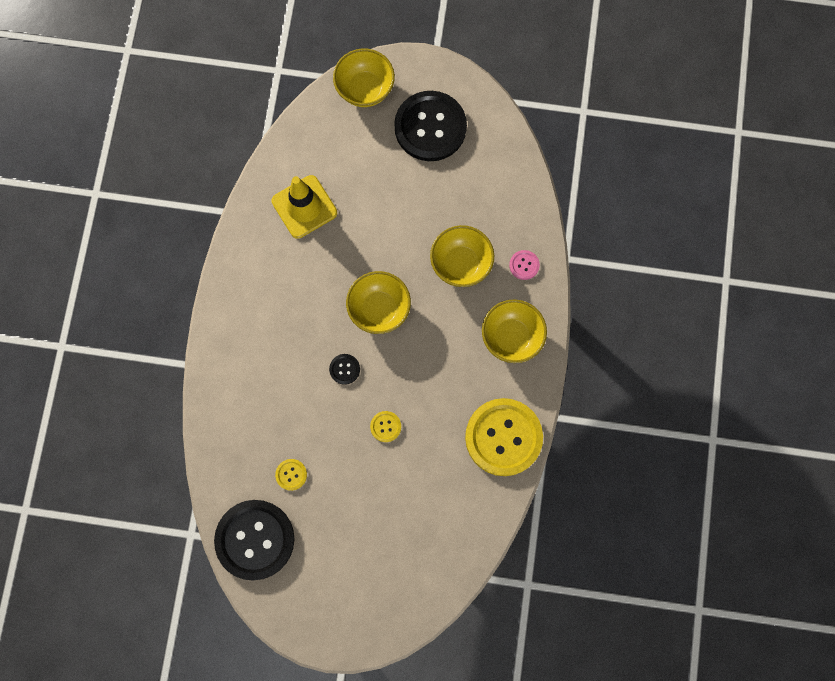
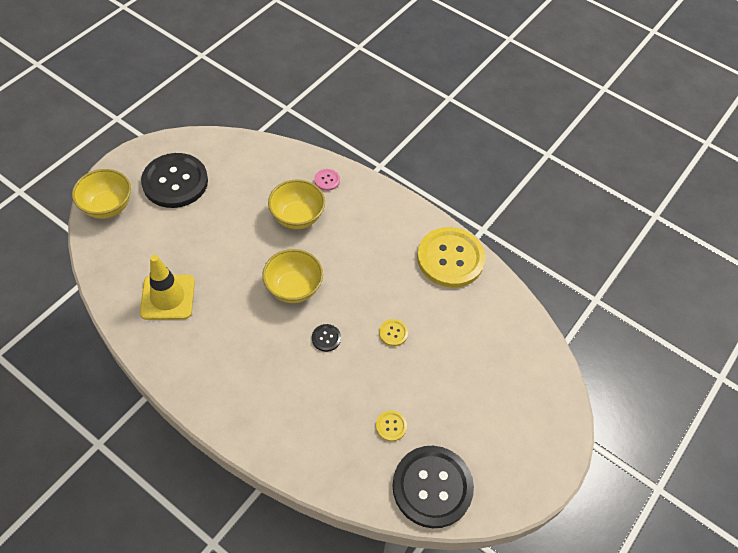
camera: 65 degrees left, 20 degrees down
(511, 337) = (376, 215): yellow bowl -> none

